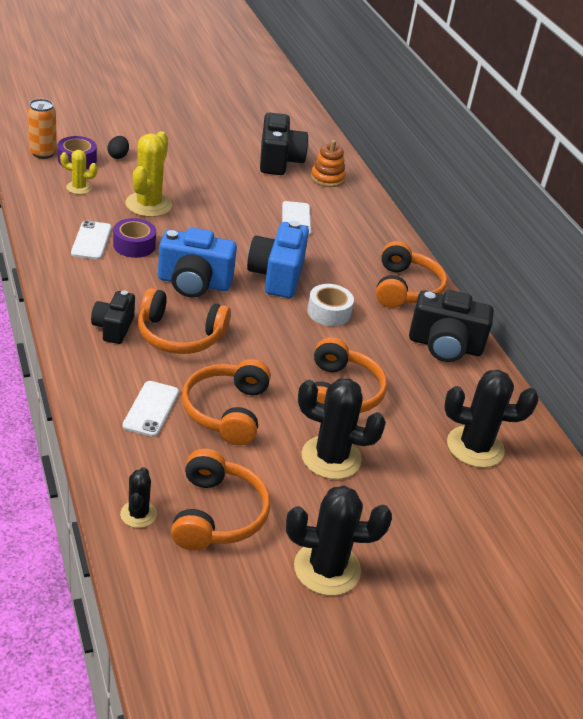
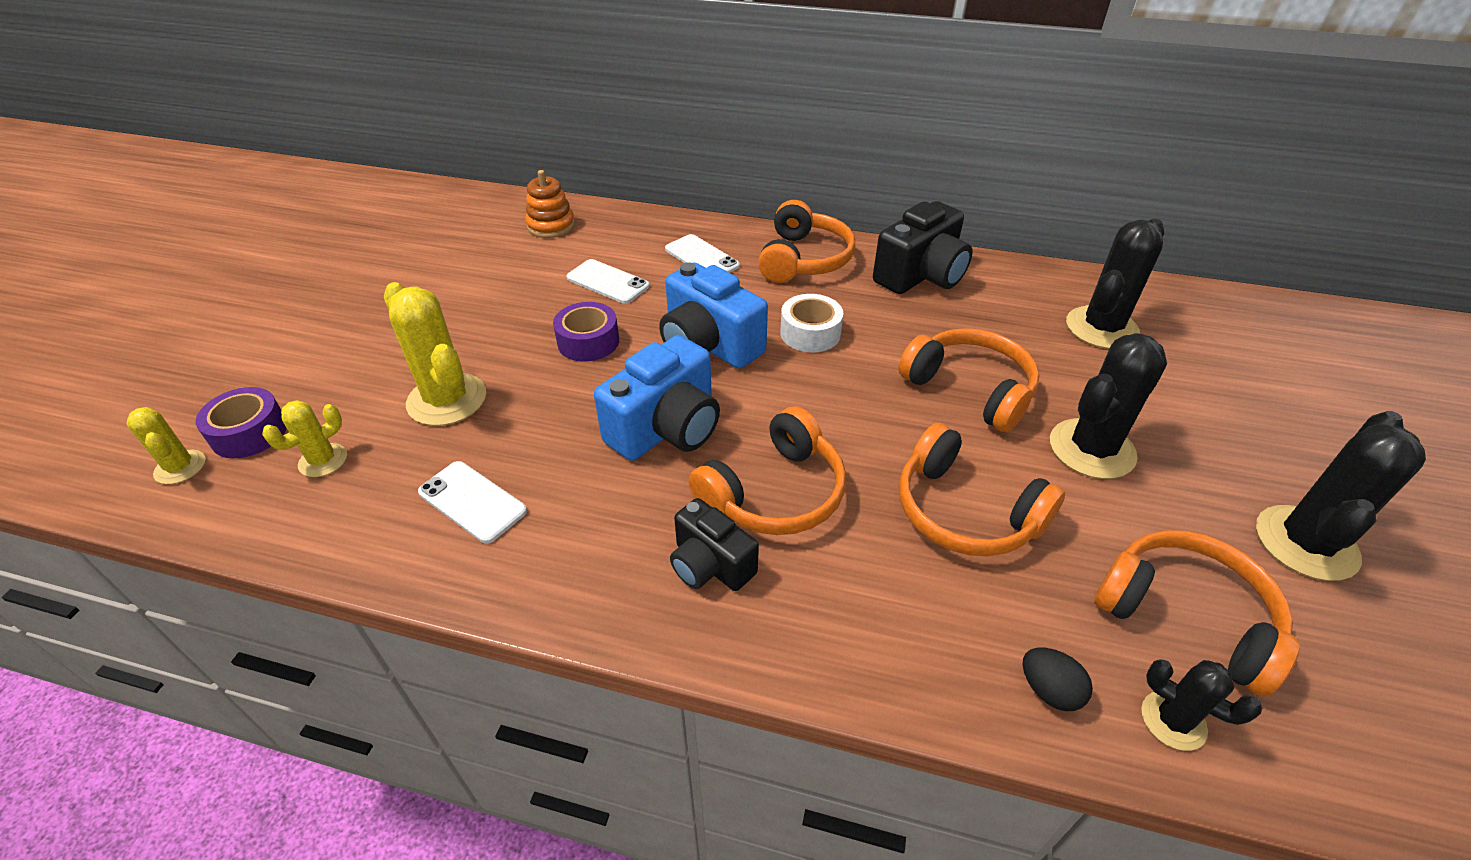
camera: 50 degrees left, 5 degrees up
(43, 153) = (180, 467): orange can -> yellow cactus
(118, 156) = (295, 382): black egg -> black egg (1049, 690)
(134, 245) = (528, 455): purple tape -> purple tape (588, 342)
(151, 409) = (928, 598): white phone -> white phone (701, 257)
(279, 161) = (477, 245): black camera -> none
(406, 288) = (804, 259): orange headphones -> orange headphones turned 60 degrees clockwise

